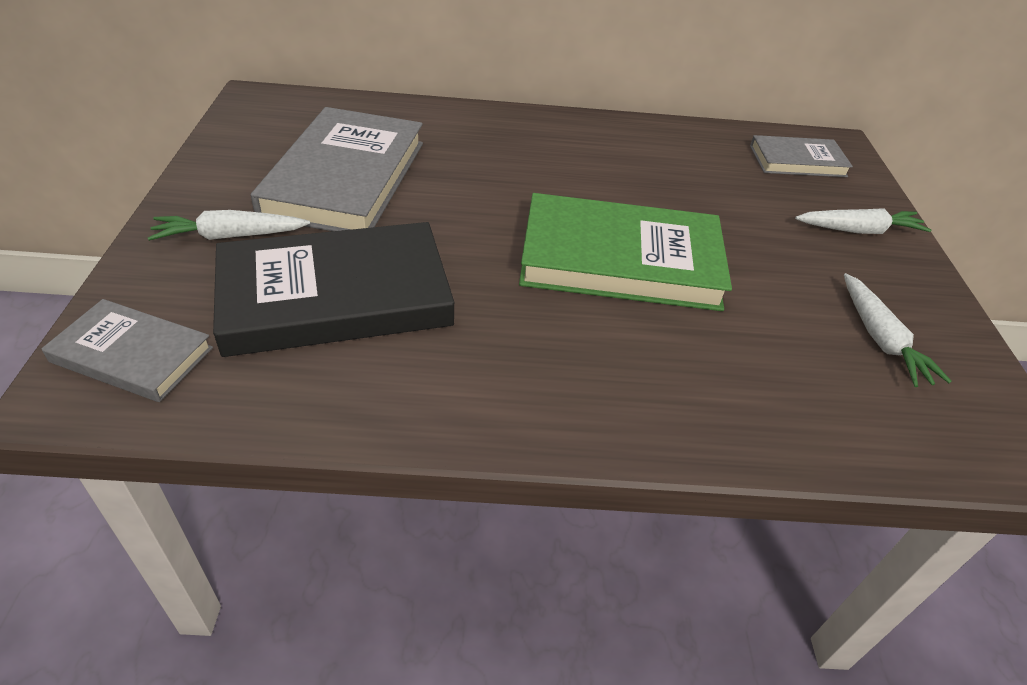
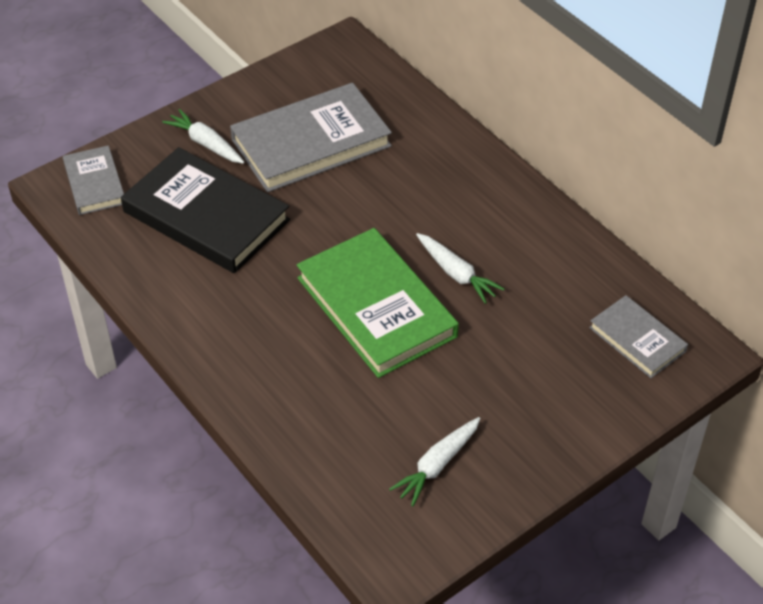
camera: 55 degrees right, 5 degrees up
(858, 230) = (569, 412): white carrot -> white carrot (456, 273)

